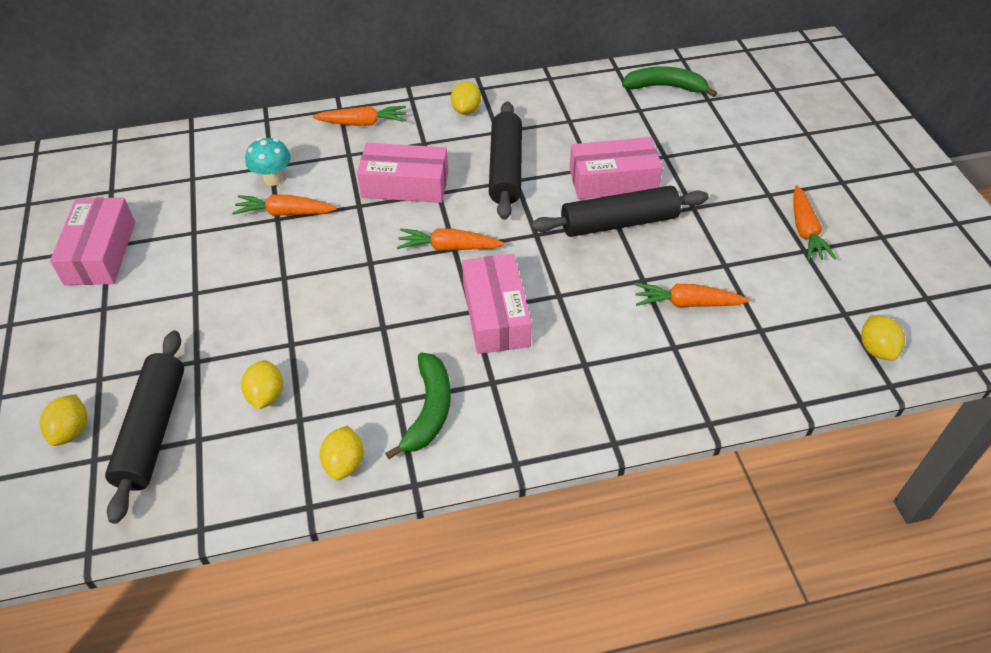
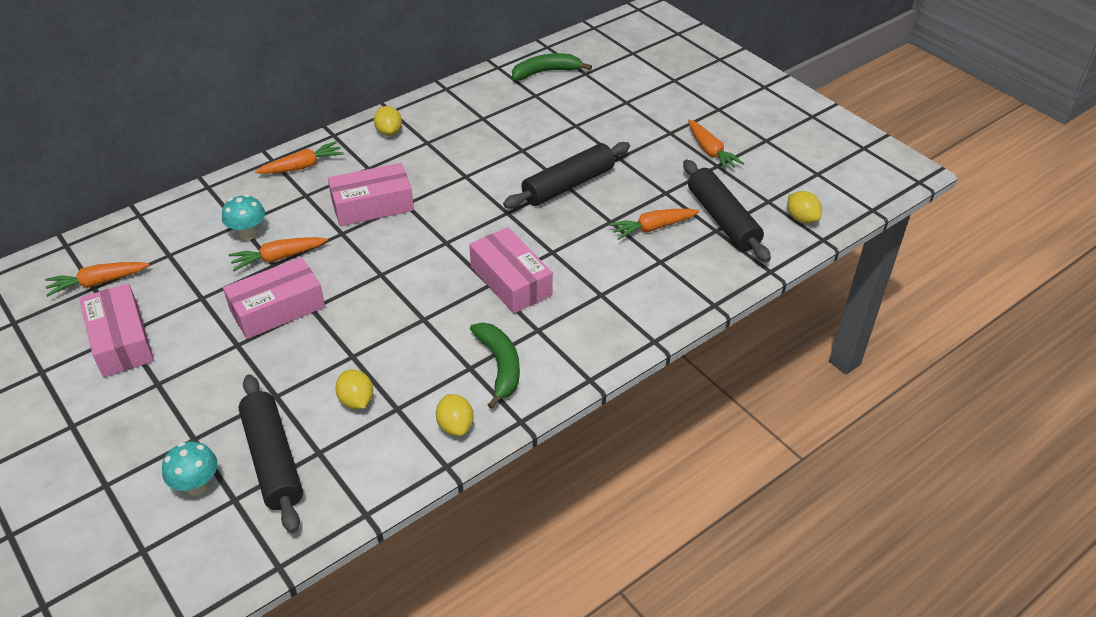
camera: 25 degrees left, 5 degrees down
(71, 431) = (197, 486): yellow lemon -> turquoise mushroom
(448, 247) = (441, 243): orange carrot -> orange carrot (97, 283)
(505, 169) = (451, 169): black rolling pin -> black rolling pin (722, 219)
(613, 180) = (545, 154): pink box -> pink box (277, 309)

